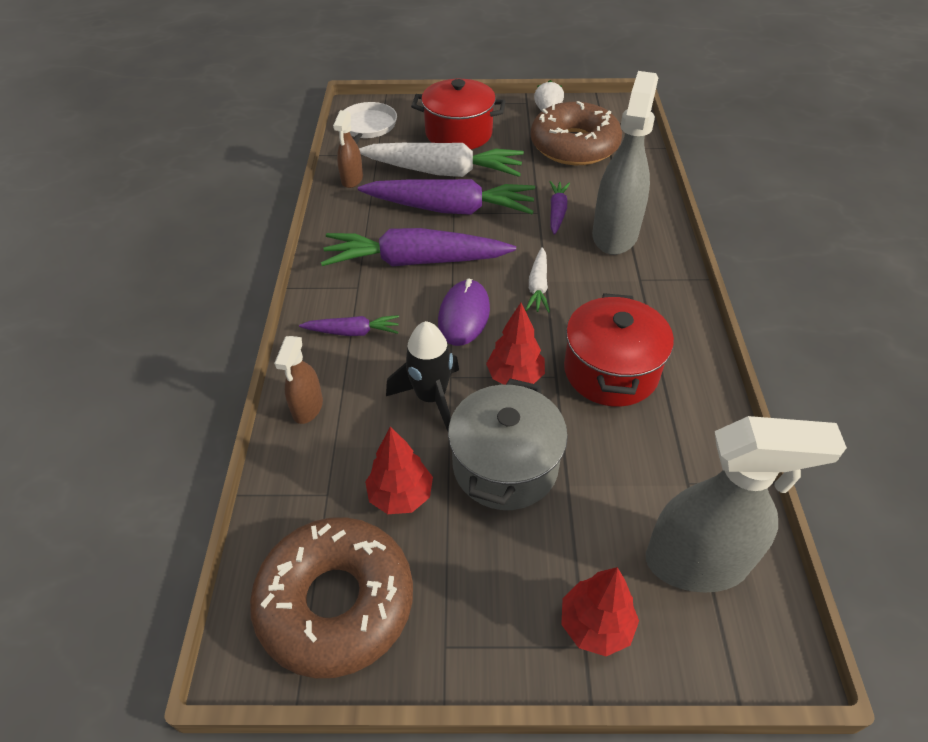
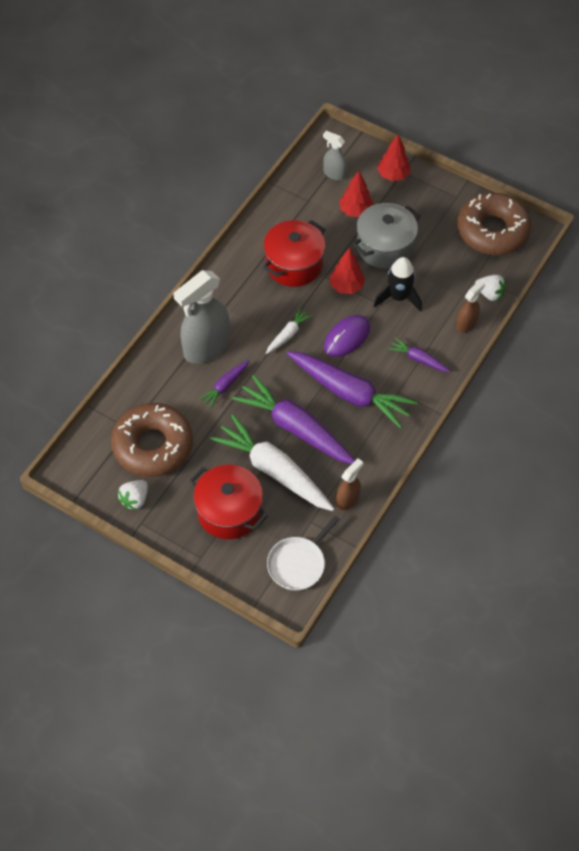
camera: 150 degrees left, 10 degrees up
(290, 473) = (489, 294): none -> white strawberry
(400, 495) = (442, 258): red tree -> red tree (355, 211)
(697, 562) = (334, 174): grey spray bottle -> grey spray bottle, size x0.51

